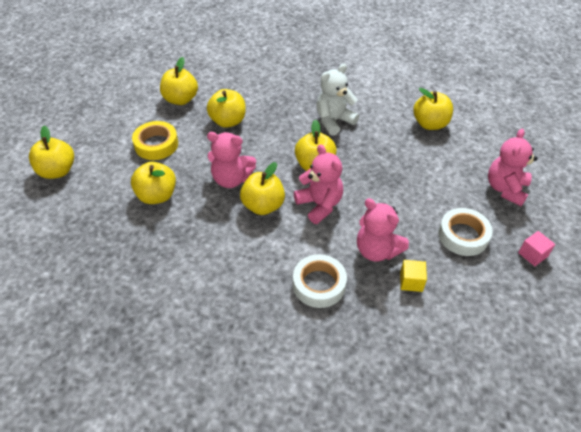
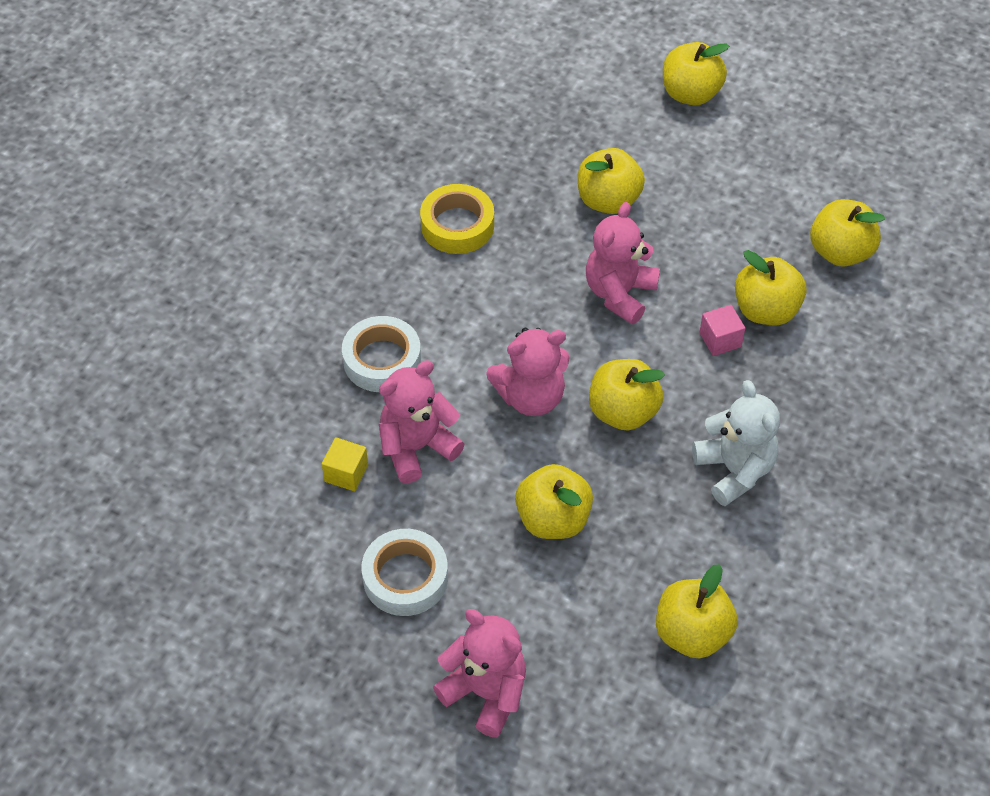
camera: 105 degrees right, 5 degrees up
(156, 144) = (724, 209): yellow tape -> yellow tape (457, 225)
(263, 206) = (550, 324): yellow apple -> yellow apple (553, 519)
(532, 254) = (334, 665): pink cube -> pink cube (720, 340)

